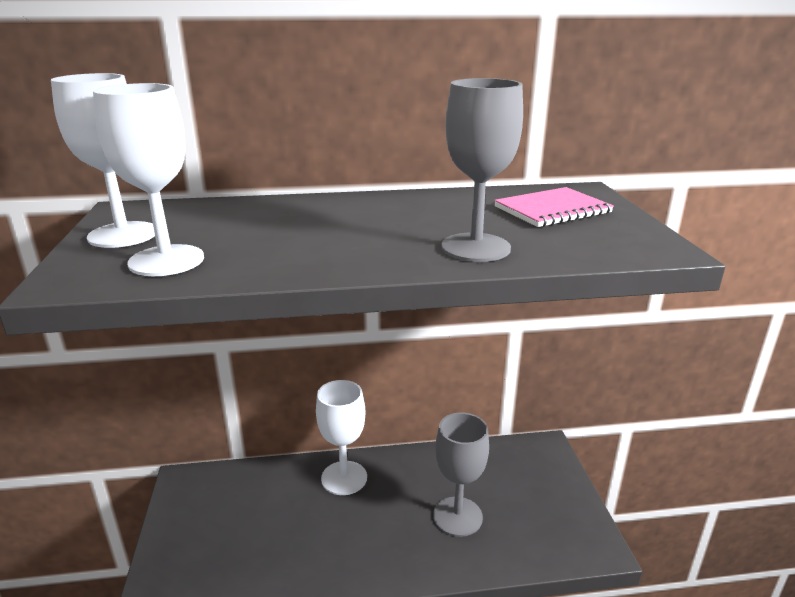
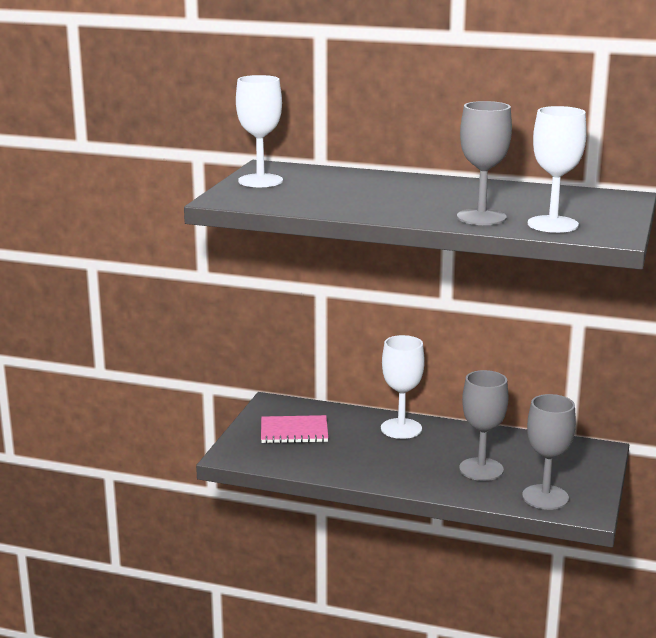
camera: 25 degrees right, 5 degrees down
(166, 260) = (280, 197): white goblet -> white goblet (552, 224)
(545, 539) = (545, 497): none -> grey goblet
(552, 210) = (574, 205): pink notebook -> pink notebook (294, 431)

